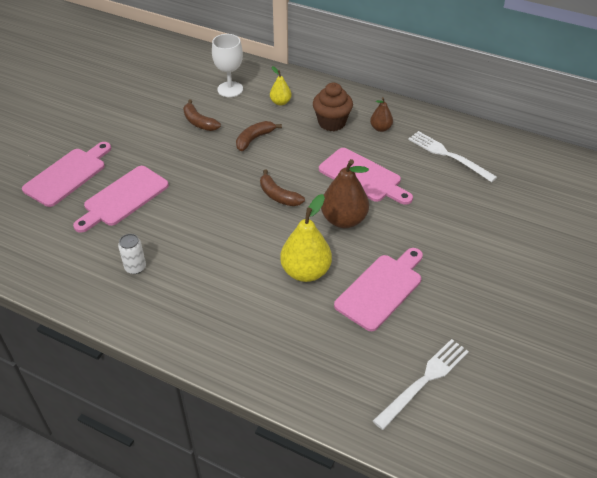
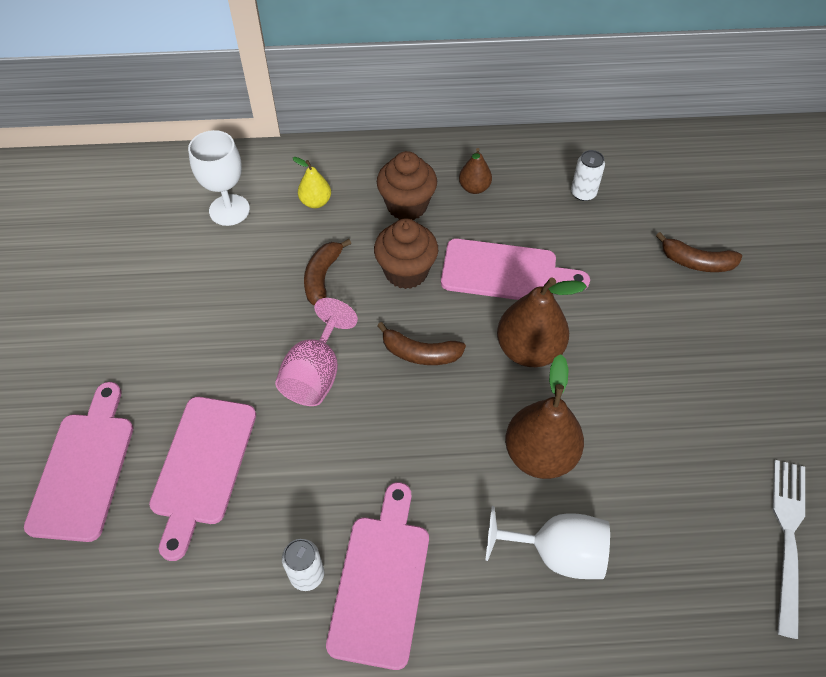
camera: 30 degrees left, 10 degrees up
(199, 122) = (223, 284): brown banana -> brown banana (696, 262)
(213, 182) = (316, 374): none -> pink goblet
(275, 320) = (556, 553): none -> white goblet
(303, 154) = (406, 272): none -> brown cupcake
(305, 271) = (539, 454): yellow pear -> brown pear
(381, 289) = (647, 431): pink cutting board -> pink cutting board (381, 581)
(449, 155) = (583, 193): white fork -> white can

